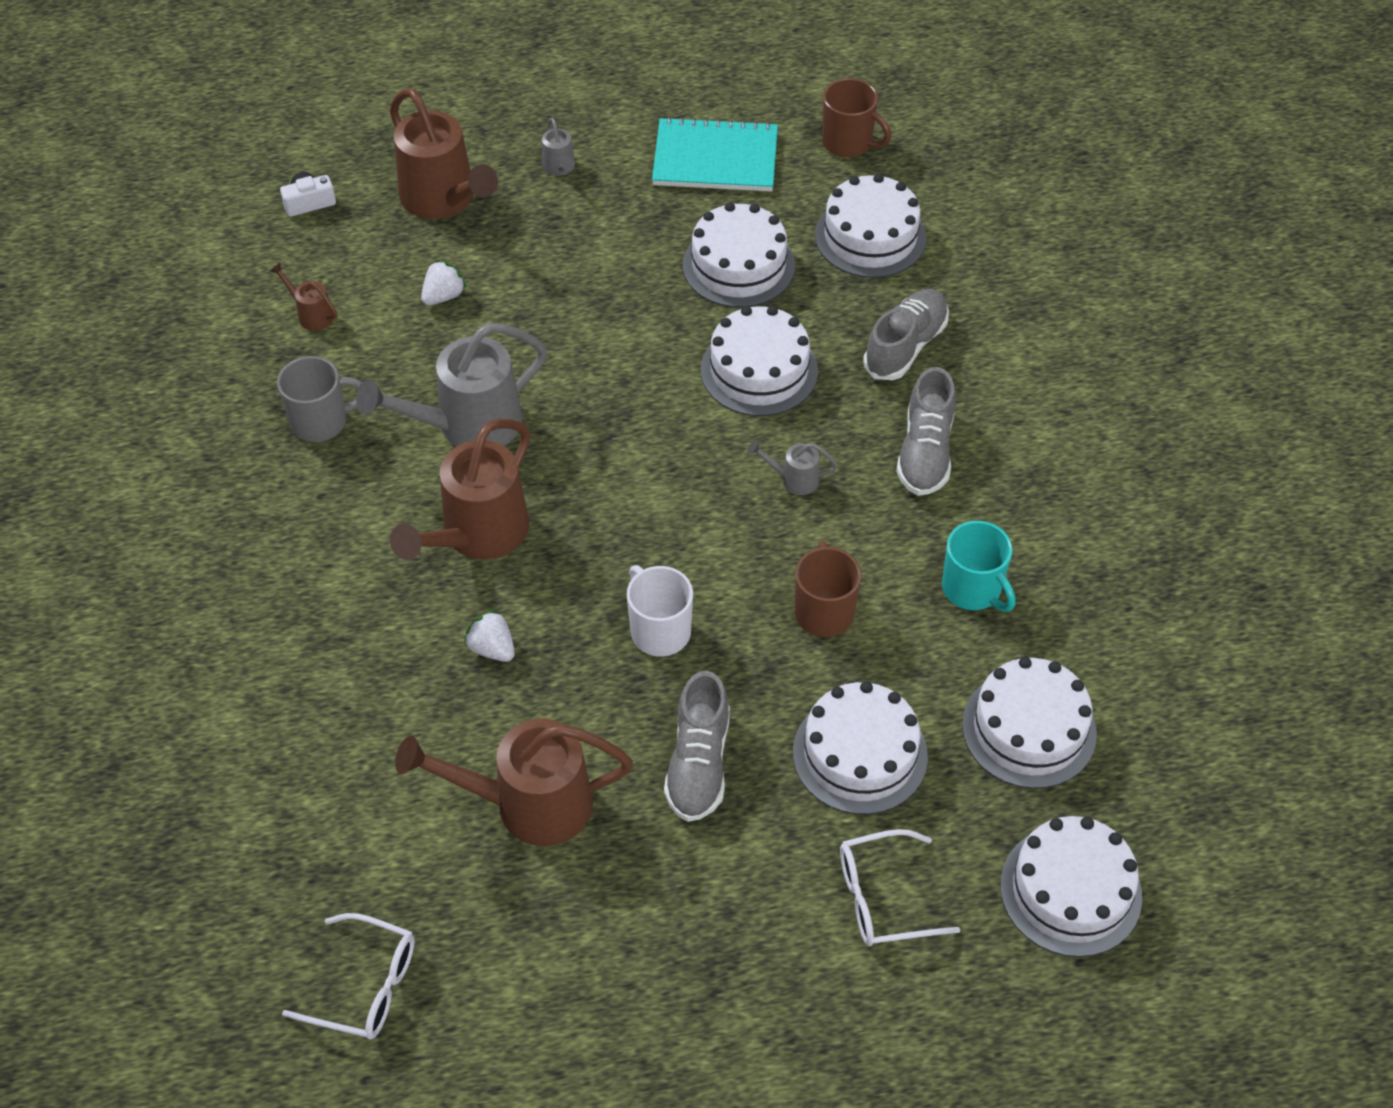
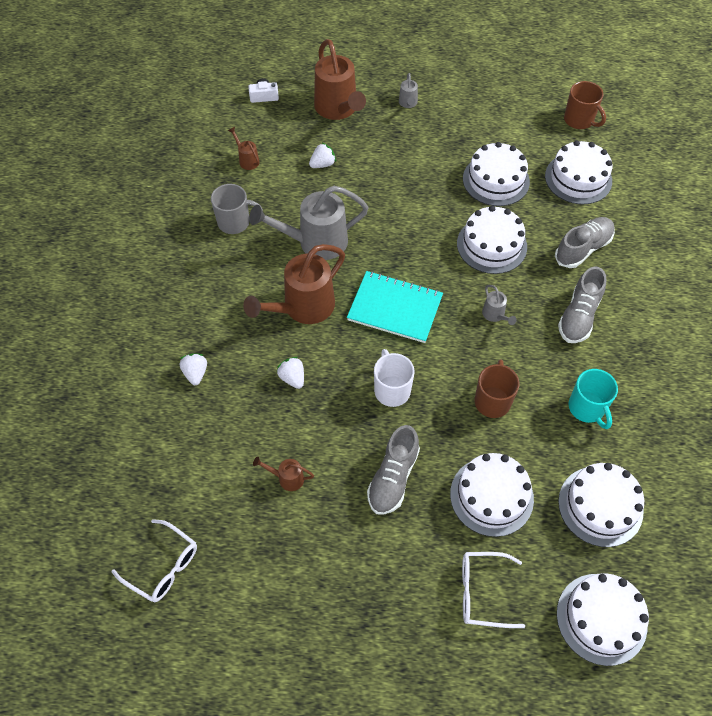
camera: 15 degrees right, 5 degrees up
(328, 677) = (195, 373): none -> white strawberry
(528, 804) = (287, 478): brown watering can -> brown watering can, size x0.44
(715, 158) = (498, 115): turquoise notebook -> turquoise notebook (395, 308)
(793, 479) = (495, 315): grey watering can -> grey watering can turned 135 degrees counterclockwise

